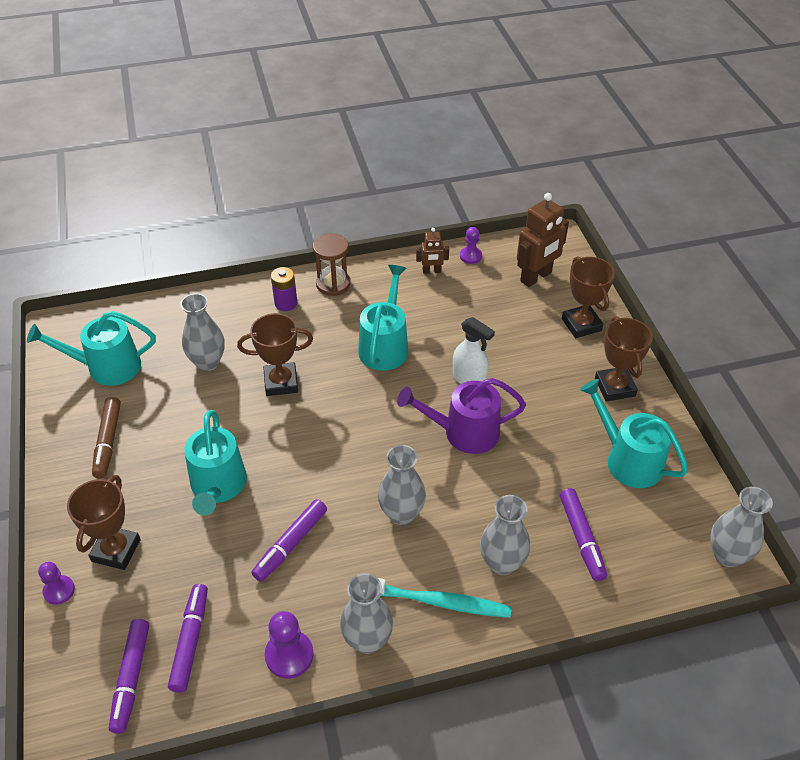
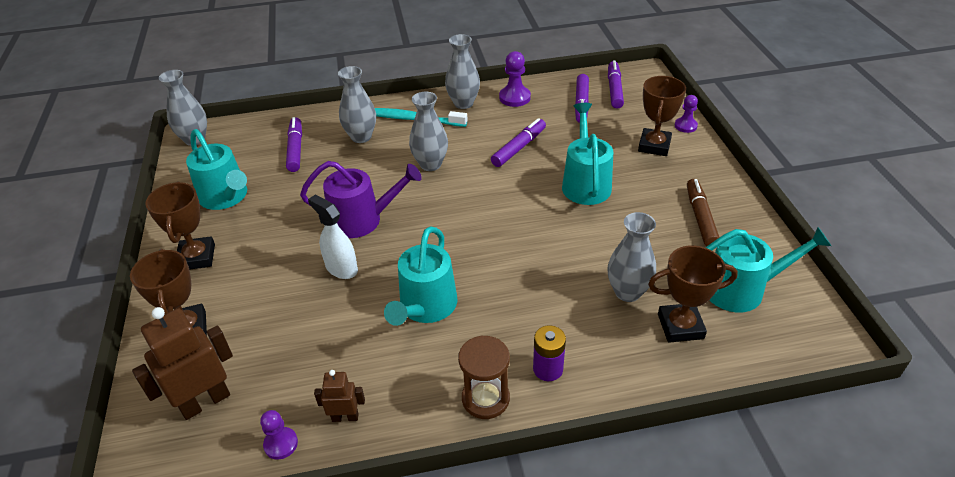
camera: 175 degrees left, 5 degrees down
(281, 382) = (541, 268): brown trophy -> brown trophy (680, 326)

